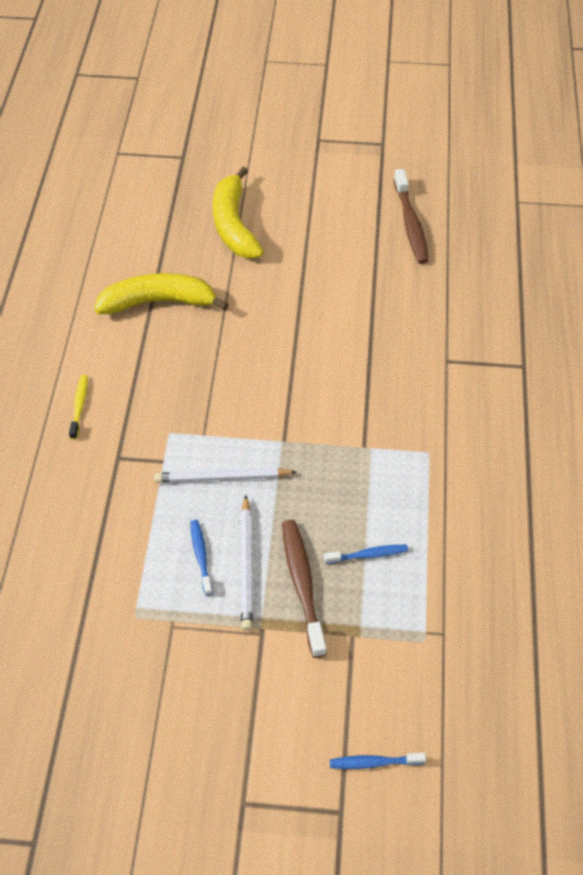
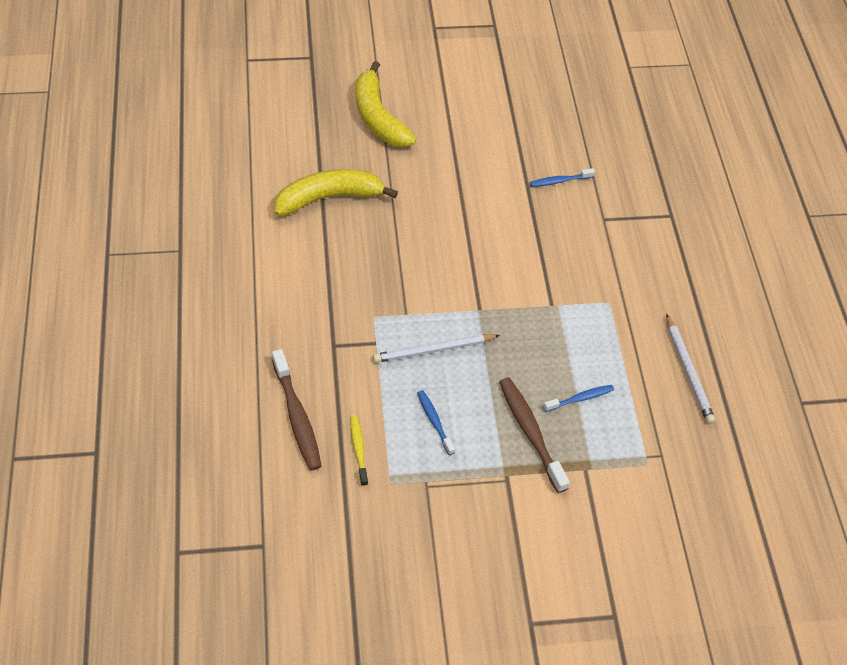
camera: 15 degrees left, 0 degrees up
(79, 406) = (283, 303): yellow toothbrush -> yellow toothbrush (358, 449)
(247, 564) = (477, 423): white pencil -> white pencil (688, 371)
(374, 762) = (631, 571): blue toothbrush -> blue toothbrush (559, 181)
(410, 224) = (539, 98): brown toothbrush -> brown toothbrush (297, 417)

